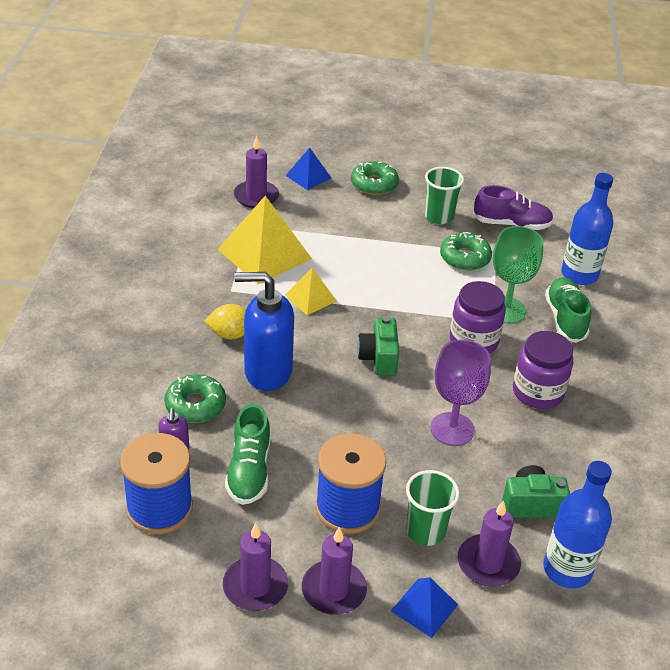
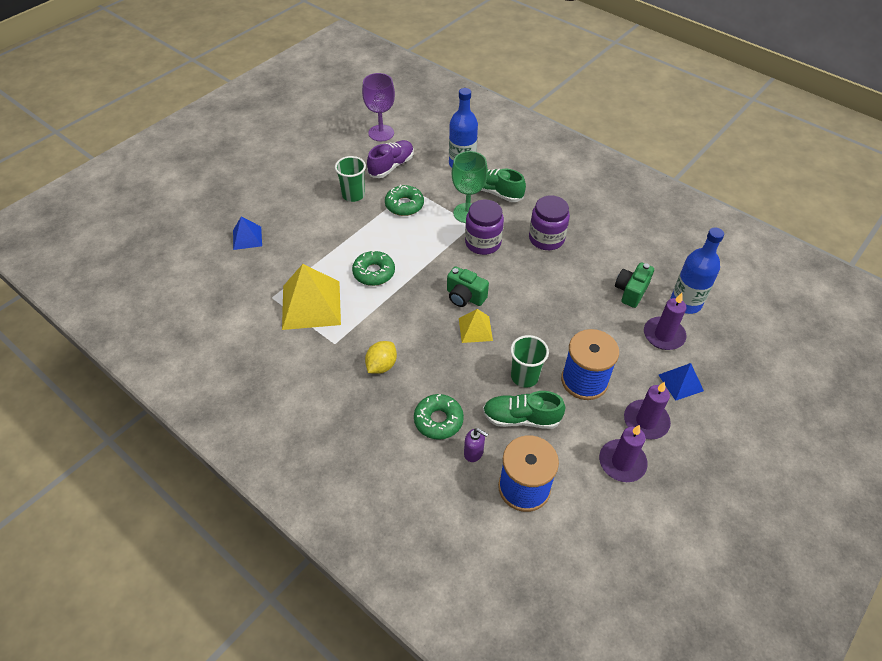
camera: 55 degrees left, 10 degrees up
(249, 471) = (521, 418): green shoe -> green shoe turned 150 degrees clockwise
(256, 196) = (242, 278): purple candle -> none
(267, 372) = (435, 363): blue soap dispenser -> none
(310, 298) = (379, 302): yellow pyramid -> yellow pyramid (475, 329)
(374, 184) = (290, 208): green donut -> green donut (374, 272)
(425, 531) = (624, 351): green cup -> green cup (524, 376)
(452, 429) = (550, 294): purple goblet -> purple goblet (381, 133)

